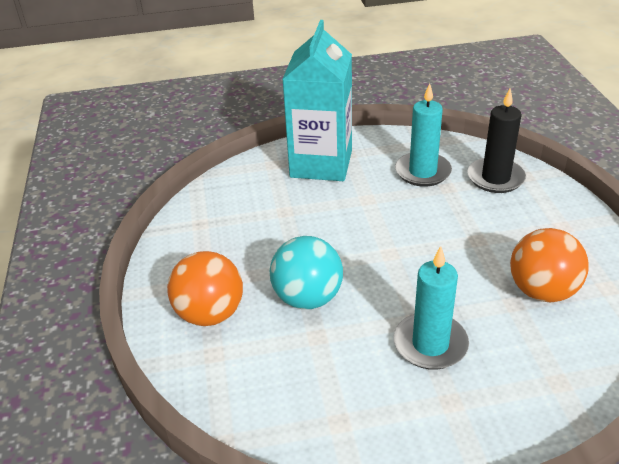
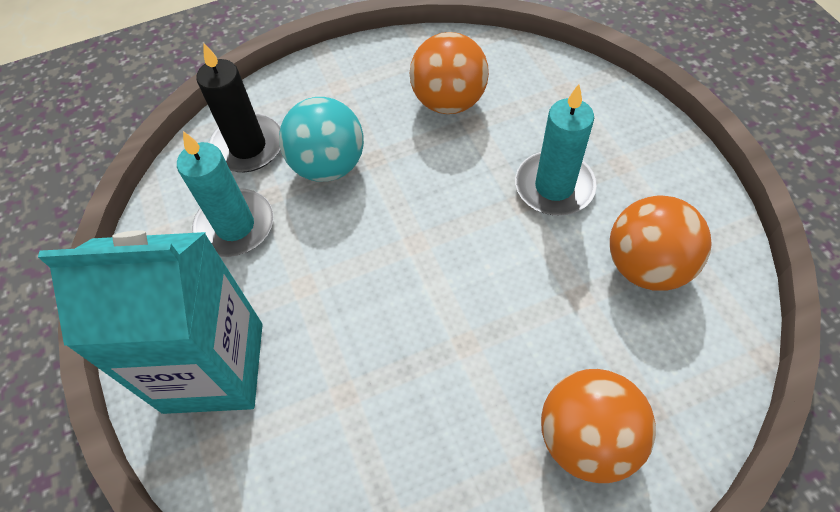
camera: 100 degrees left, 20 degrees up
(308, 298) = (521, 320): turquoise ball -> turquoise ball (328, 165)
(332, 387) = (646, 266): none -> orange ball

